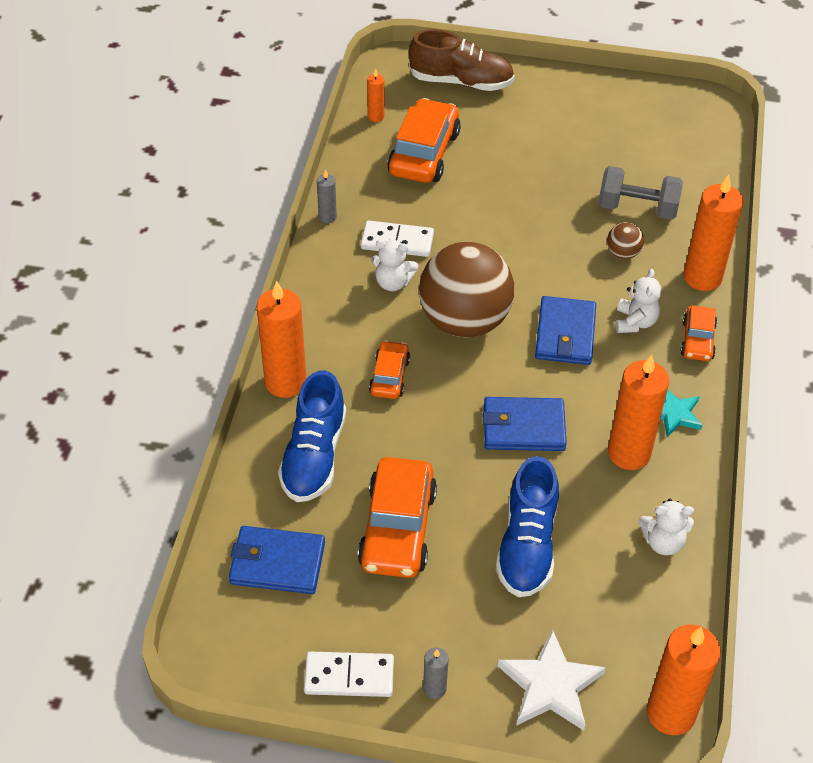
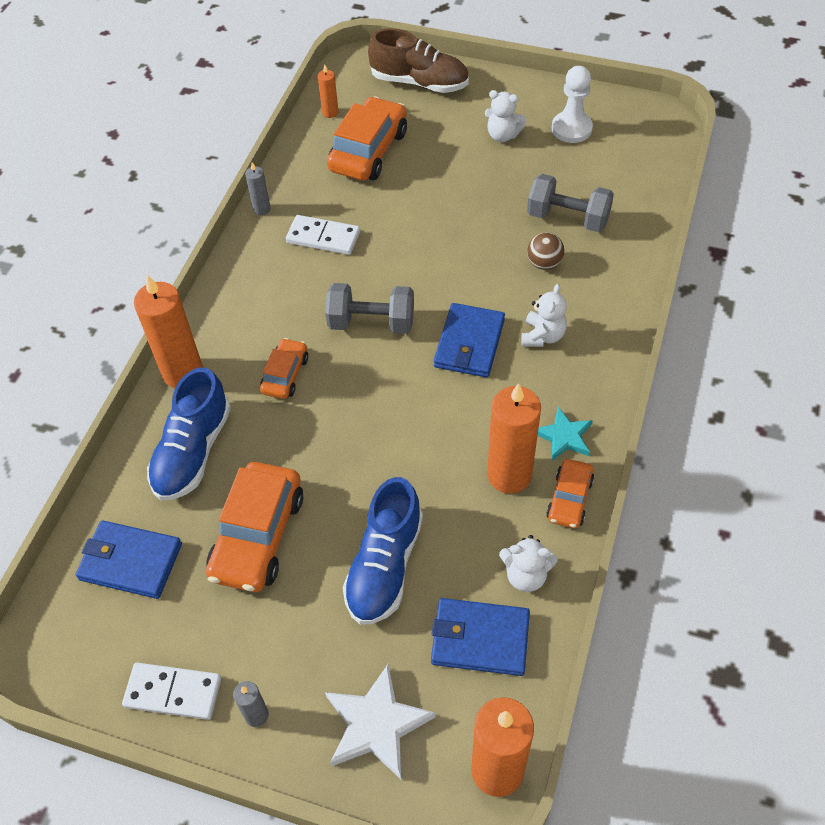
camera: 10 degrees right, 5 degrees up
(393, 282) = (310, 278): white teddy bear -> white teddy bear (503, 135)
(464, 321) = (371, 322): brown ball -> grey dumbbell
(523, 427) = (407, 438): blue wallet -> blue wallet (480, 639)
(624, 120) = (571, 129): none -> white pawn
(697, 340) = (603, 359): orange car -> orange car (569, 499)
(702, 277) = (620, 293): orange candle -> none

